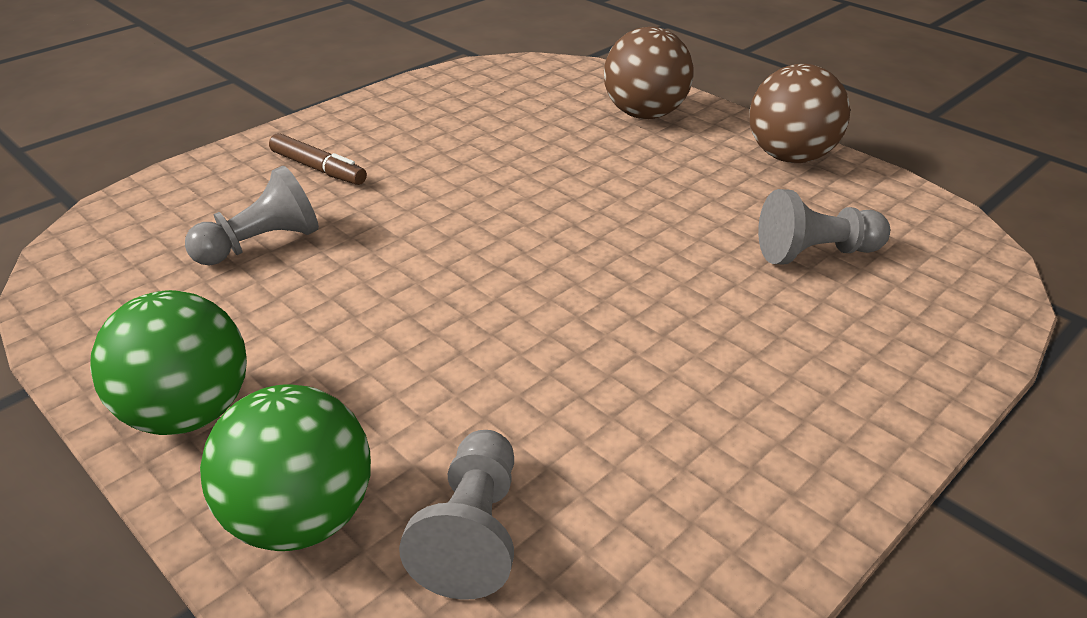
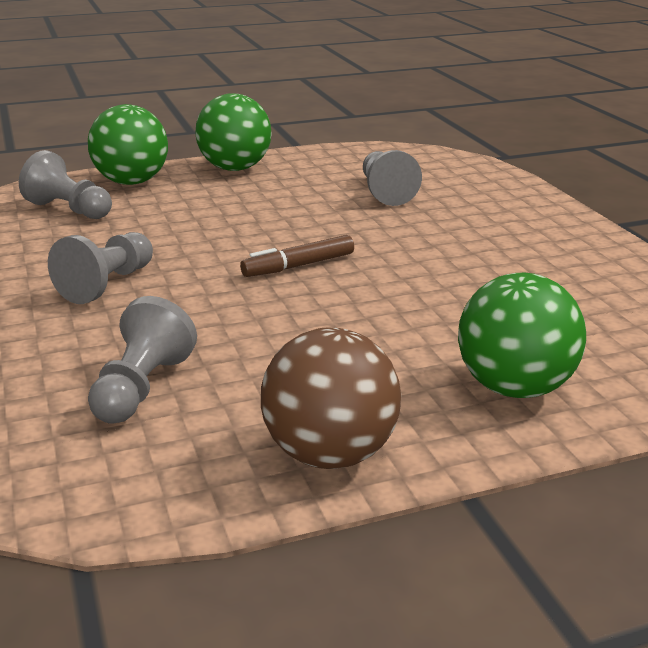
camera: 115 degrees right, 10 degrees down
(318, 168) = (487, 217): brown marker -> brown marker (299, 266)
(645, 114) = (514, 388): brown ball -> green ball
(673, 359) = (107, 284): none -> grey pawn

